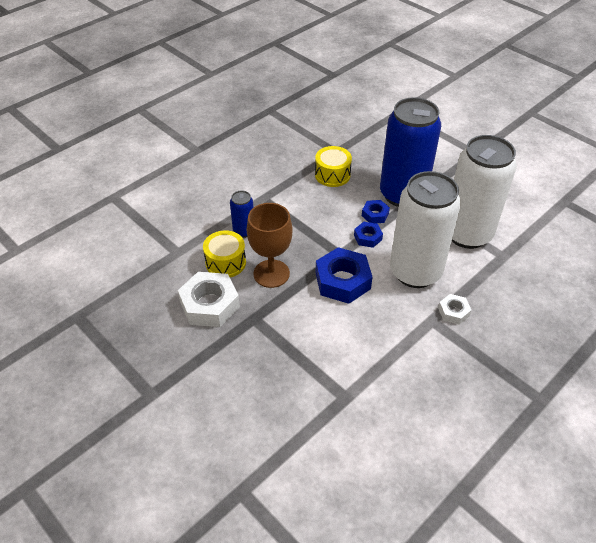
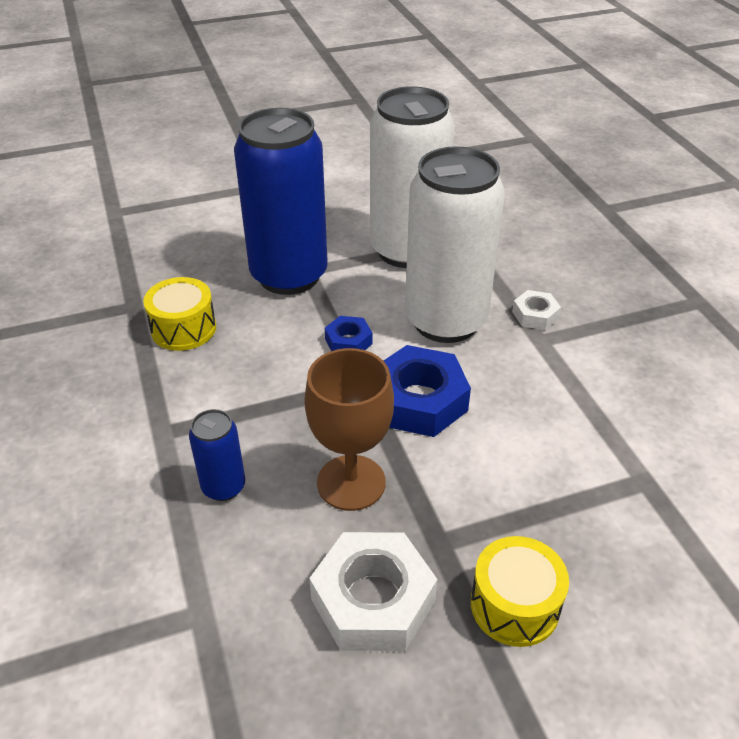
camera: 65 degrees left, 5 degrees down
(225, 262) = (283, 540): yellow drum -> yellow drum (514, 605)
(375, 215) = (307, 317): blue nut -> none

